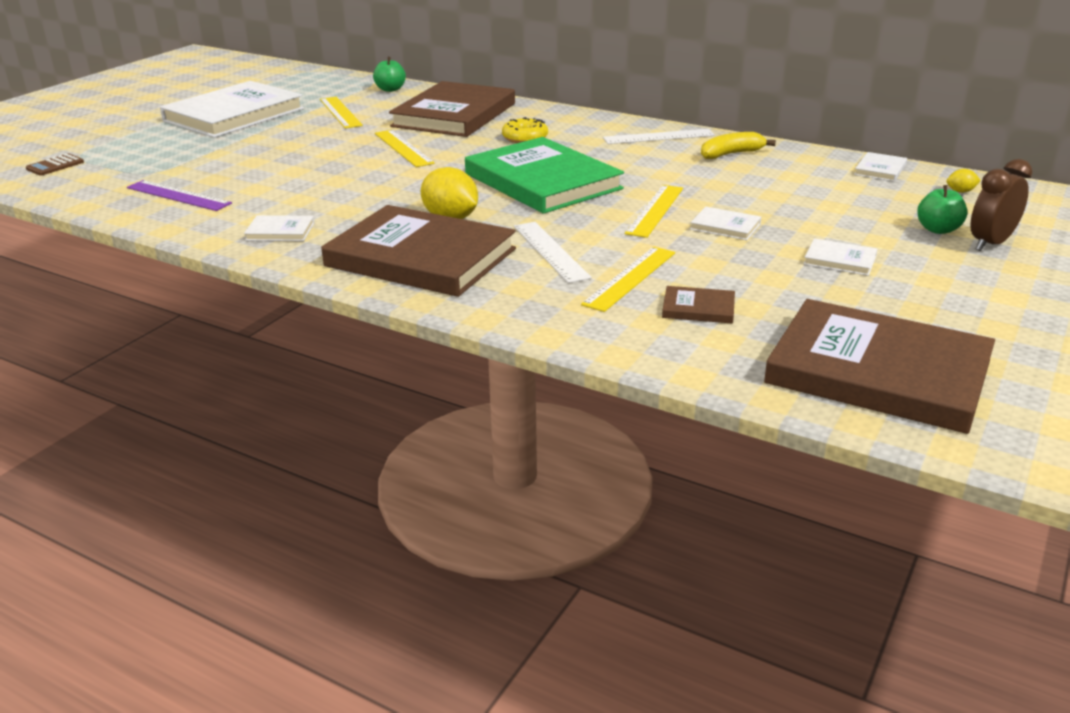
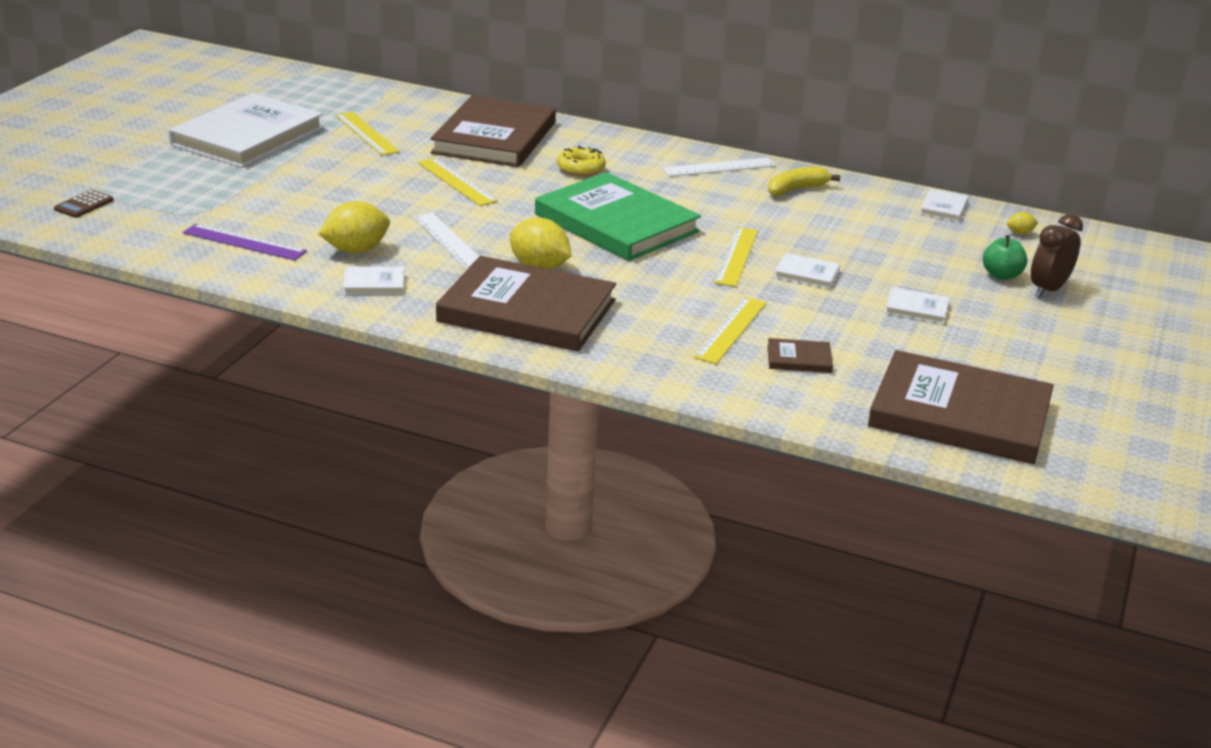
camera: 10 degrees left, 0 degrees up
(279, 203) = (356, 250): none -> yellow lemon
(390, 89) = (409, 101): green apple -> none
(550, 251) = (649, 302): white ruler -> white ruler (450, 241)

